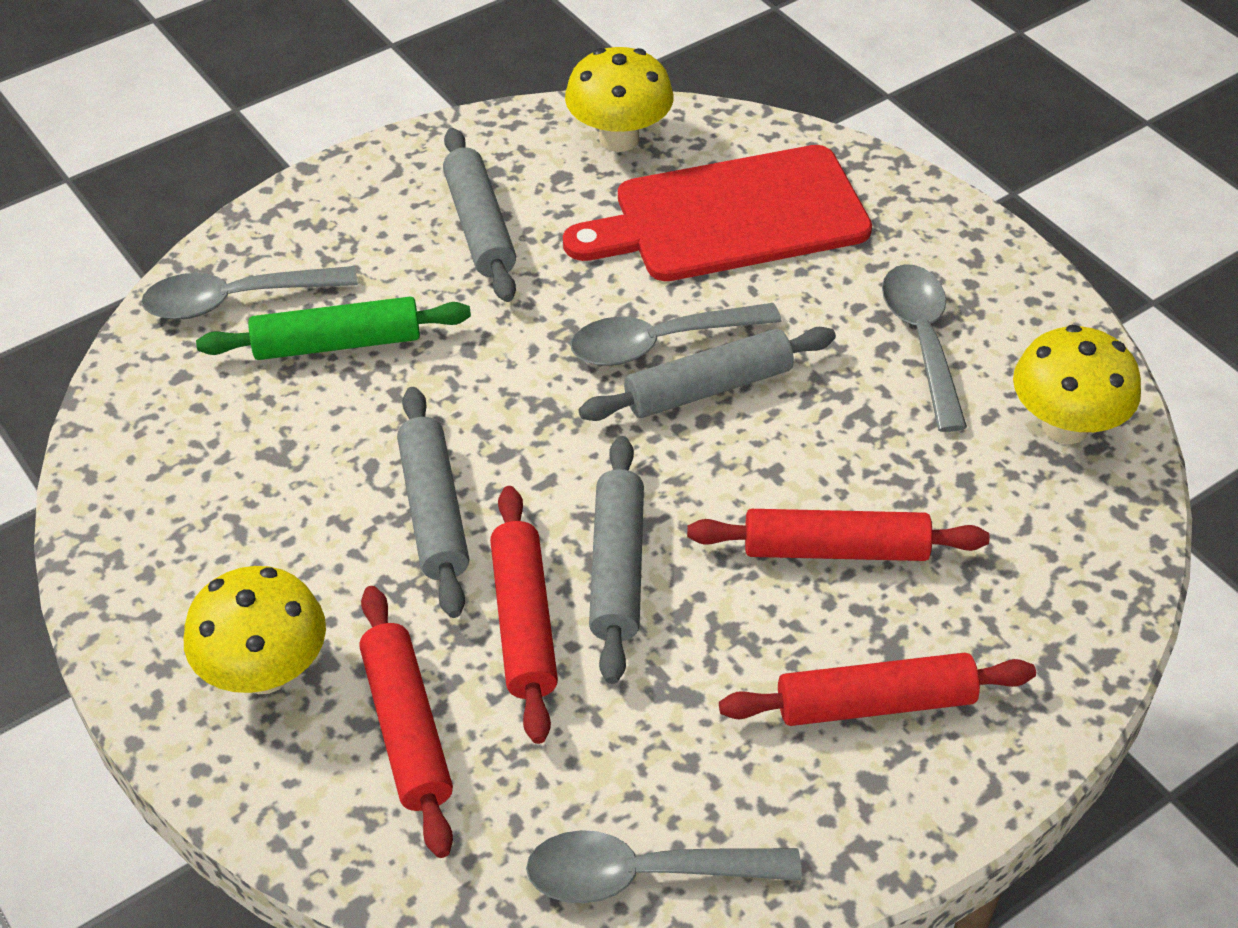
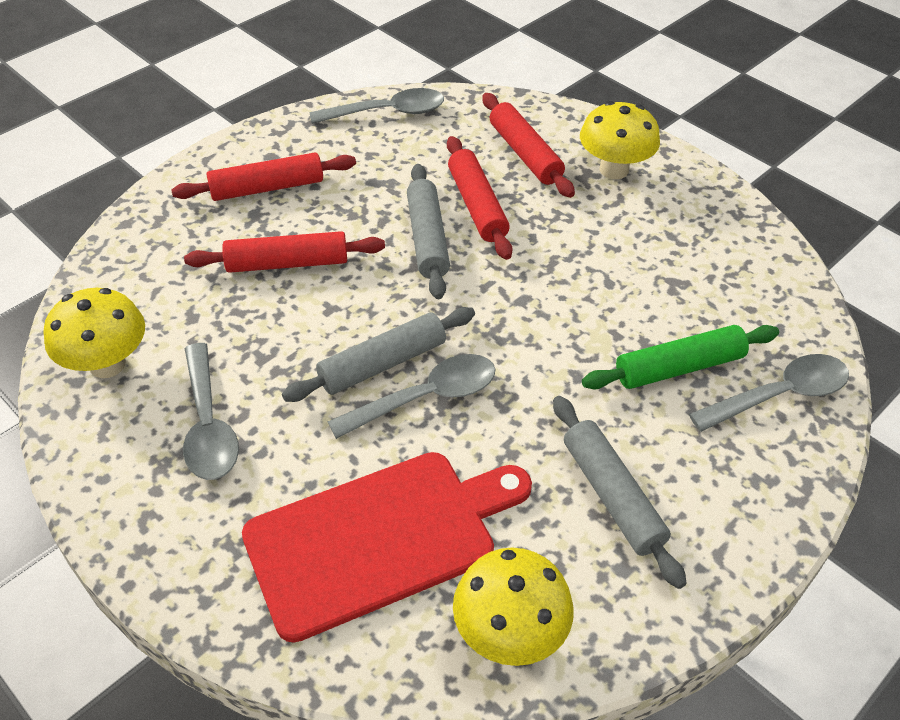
camera: 170 degrees right, 0 degrees up
(434, 511) = (554, 259): grey rolling pin -> none

